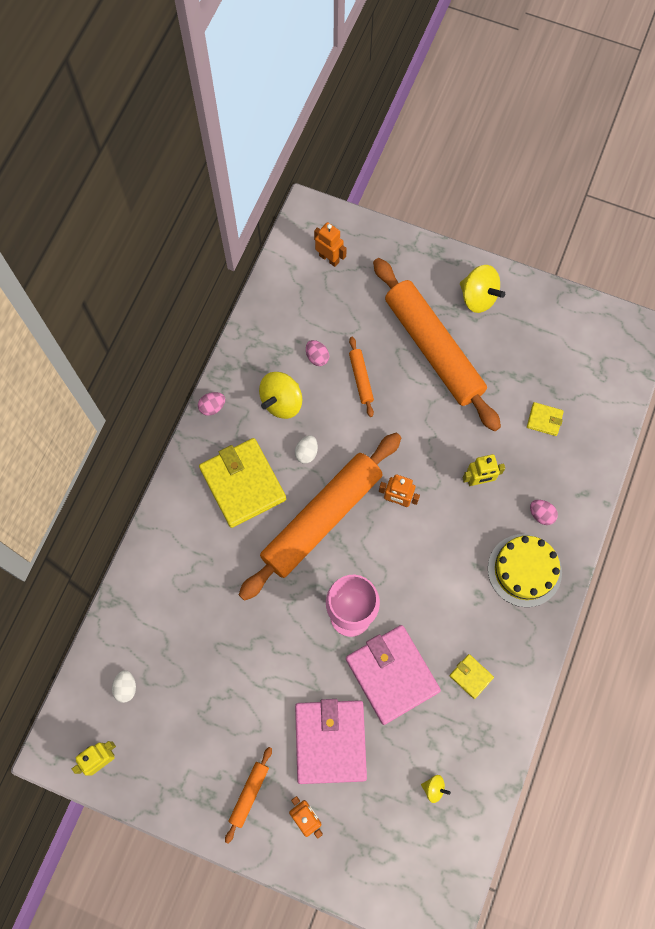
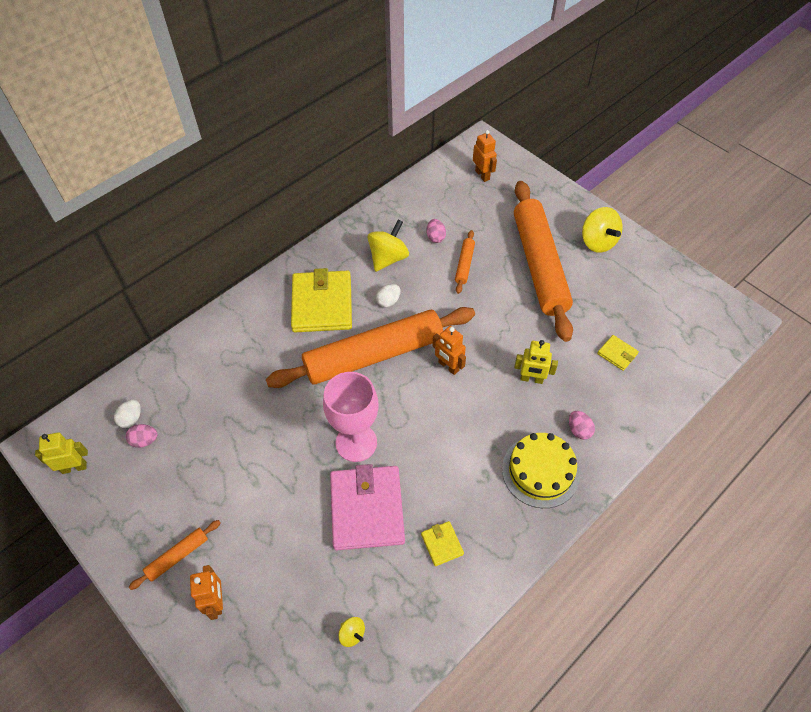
camera: 25 degrees right, 15 degrees down
(212, 407) = (330, 242): pink egg -> pink egg (144, 440)
(281, 402) = (388, 258): yellow spinning top -> yellow spinning top turned 150 degrees clockwise
(330, 741) = (277, 543): pink wallet -> none

